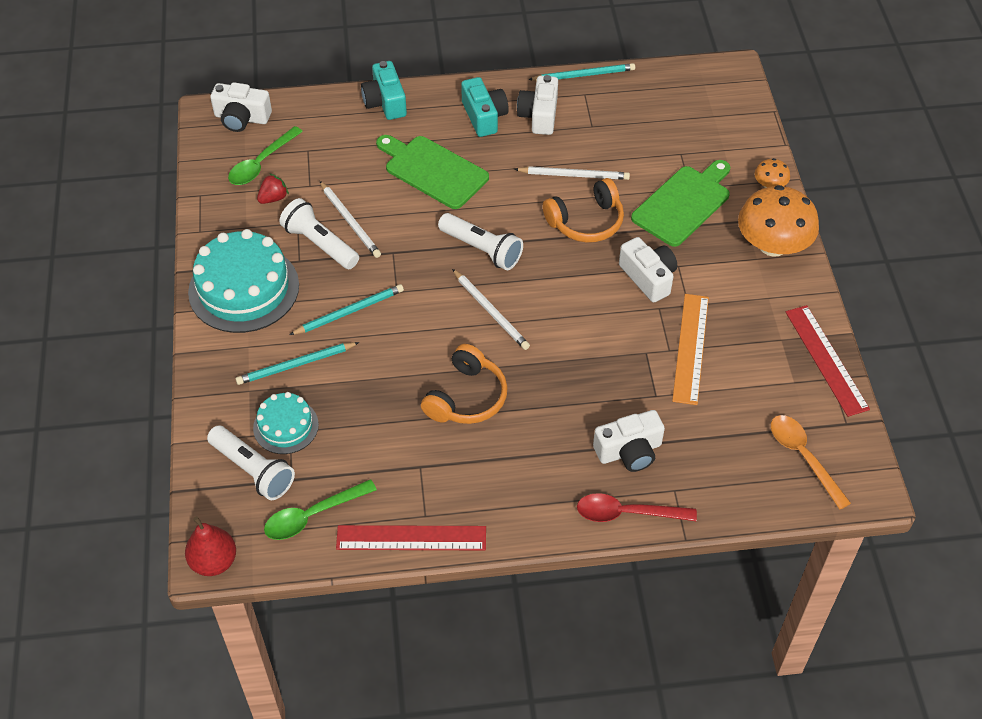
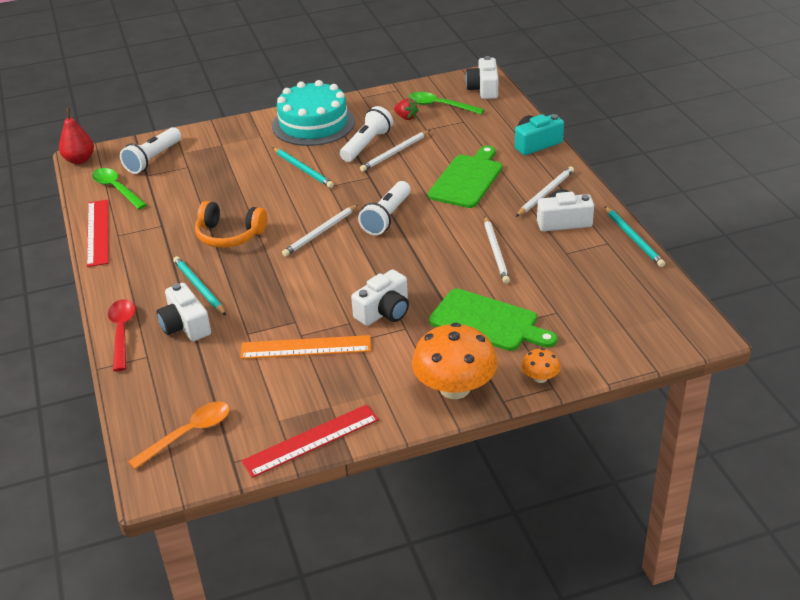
camera: 80 degrees right, 15 degrees down
(286, 426) = (192, 164): turquoise cake -> none
(295, 365) = (247, 157): turquoise pencil -> turquoise pencil (199, 287)
(484, 116) = (545, 193): turquoise camera -> white pencil
(586, 221) = (440, 267): orange headphones -> none

